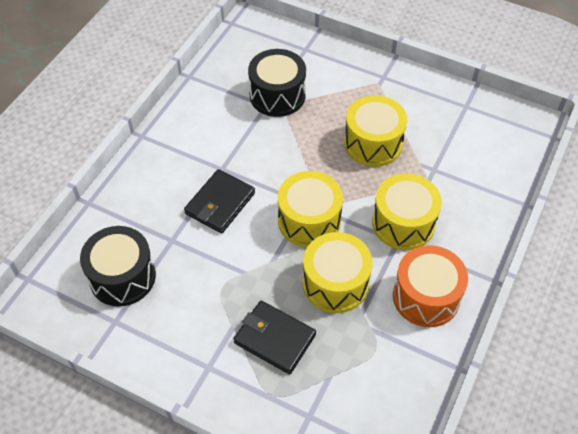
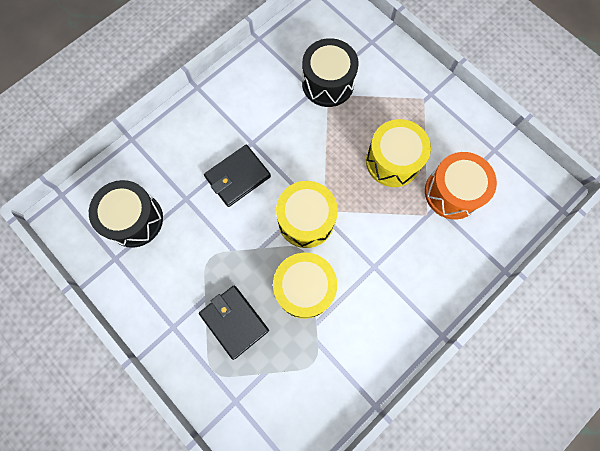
camera: 20 degrees right, 20 degrees up
(403, 223) = (386, 251): yellow drum -> none
(426, 297) = (376, 329): orange drum -> orange drum (452, 192)

